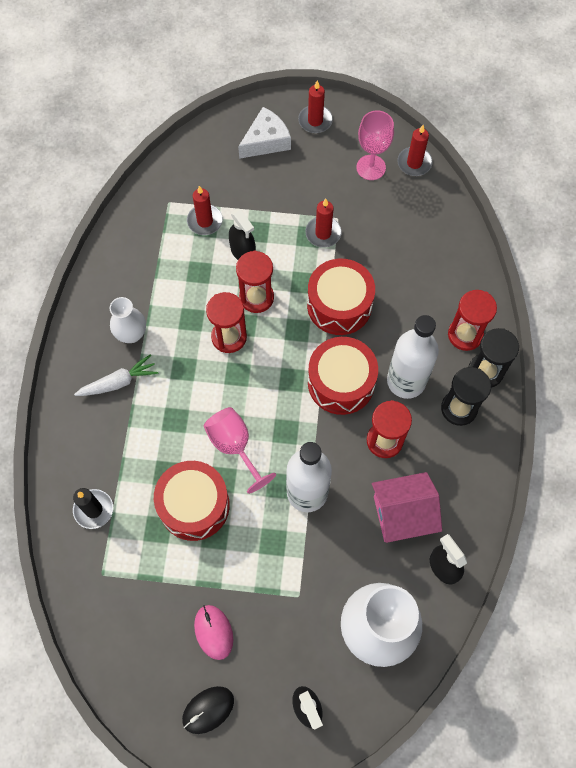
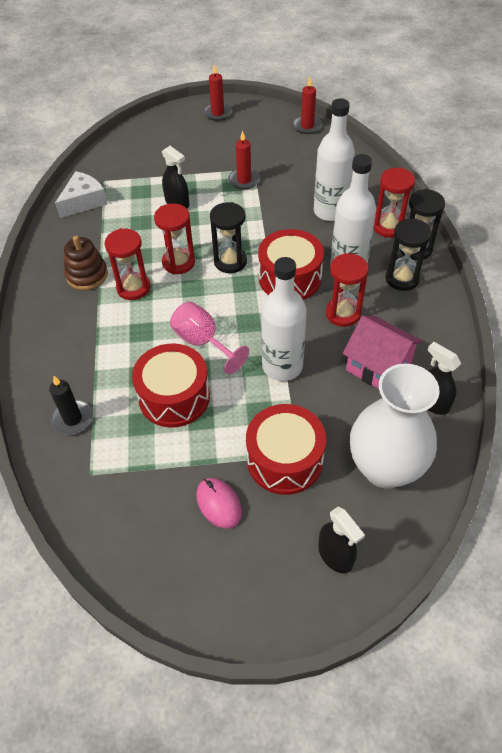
camera: 10 degrees left, 15 degrees down
(118, 382) = (81, 312): white carrot -> none
(131, 334) = (87, 275): white vase -> brown stacking toy
(205, 221) = (139, 188): red candle -> none
(208, 710) = (230, 580): black mouse -> none
(256, 297) = (197, 231): red hourglass -> red hourglass (133, 288)
(266, 141) = (180, 131): white cheese -> white cheese (84, 201)
(283, 347) = (230, 261): none -> black hourglass
(339, 305) = (272, 225): red drum -> red drum (285, 460)
(371, 167) = (272, 134): pink goblet -> none
(402, 514) = (378, 366): pink house -> pink house turned 60 degrees clockwise
(407, 299) = (330, 211): none -> white bottle

